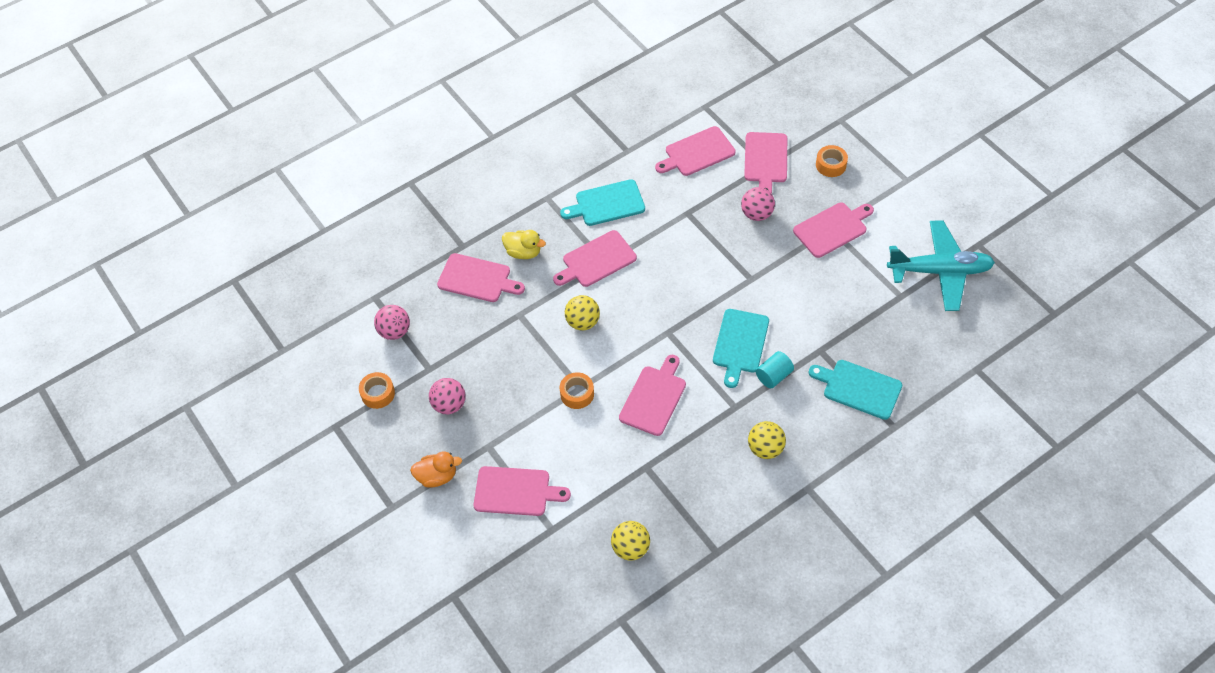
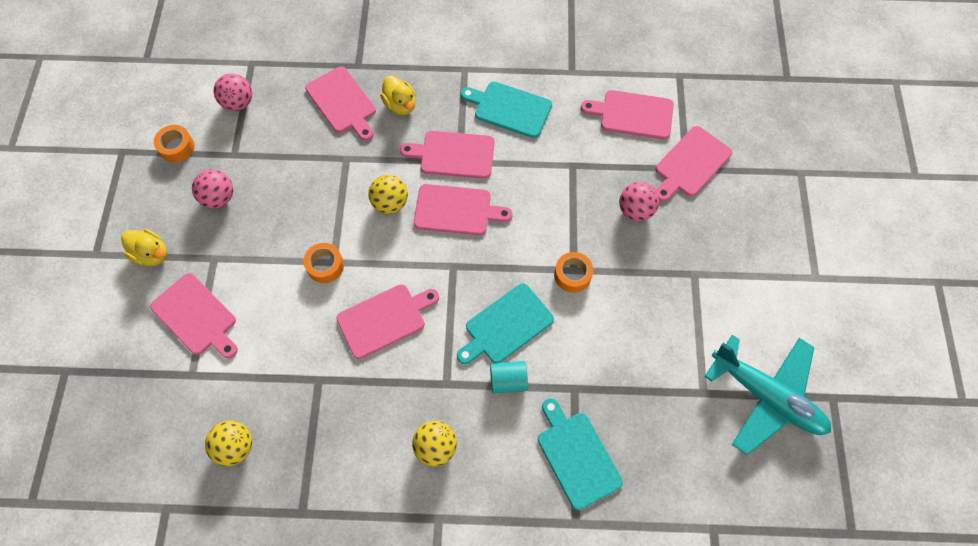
camera: 35 degrees right, 10 degrees up
(437, 476) = (152, 254): orange duck -> yellow duck
(831, 165) = (750, 210): orange tape -> orange tape (572, 275)
(832, 229) = (695, 275): pink cutting board -> pink cutting board (456, 210)

